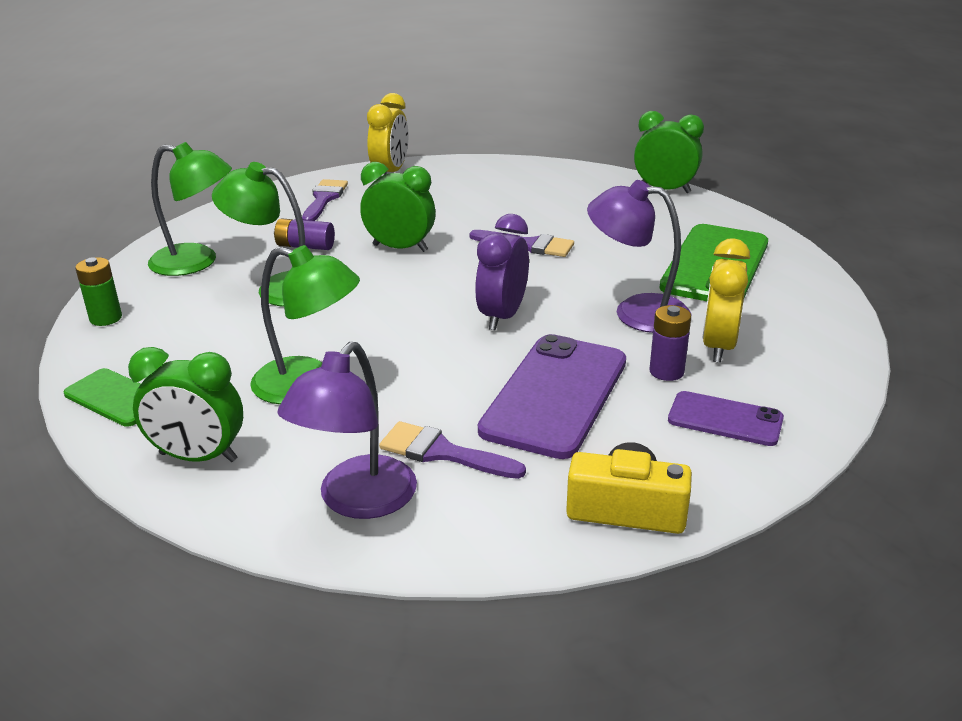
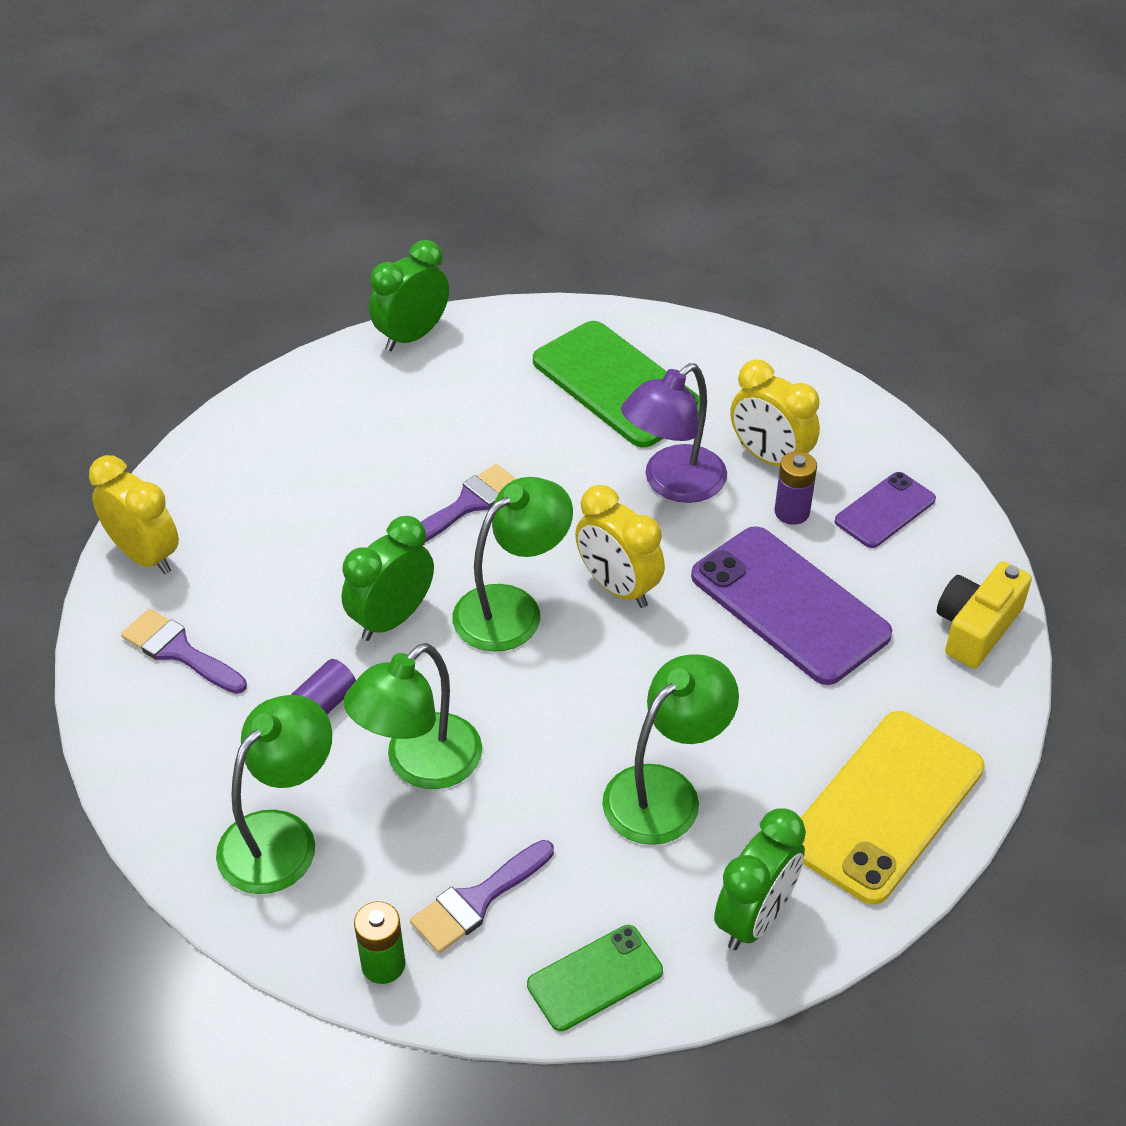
camera: 65 degrees left, 15 degrees up
(357, 501) = (885, 806): purple lamp -> yellow phone
(442, 452) = (840, 720): purple brush -> purple brush (477, 900)
(445, 283) = (512, 608): none -> green lamp
(502, 316) = (618, 587): purple clock -> yellow clock

